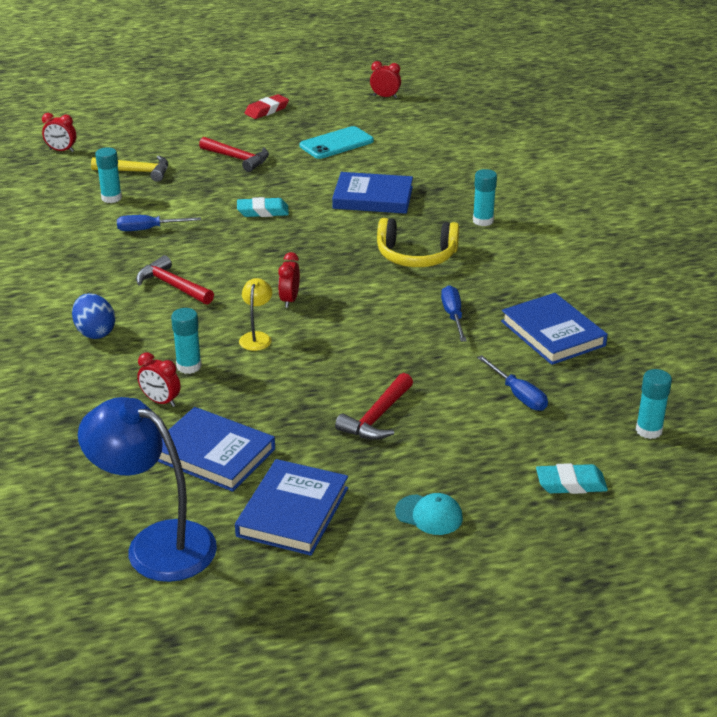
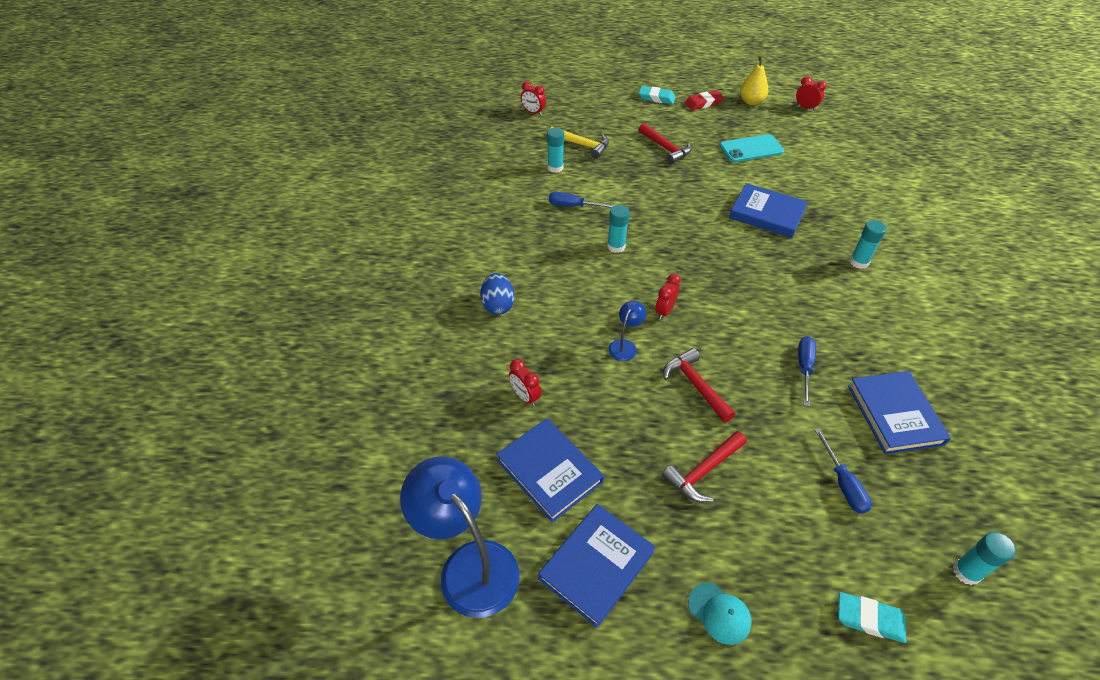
camera: 20 degrees right, 15 degrees up
(172, 285) = (573, 270): red hammer -> red hammer (695, 385)
(189, 366) = (560, 363): turquoise glue stick -> turquoise glue stick (616, 246)
(256, 337) = (625, 346): yellow lamp -> blue lamp
(263, 211) = (670, 208): turquoise eraser -> turquoise eraser (656, 98)
(322, 100) = (751, 101): none -> yellow pear
(416, 256) = (788, 288): yellow headphones -> none

